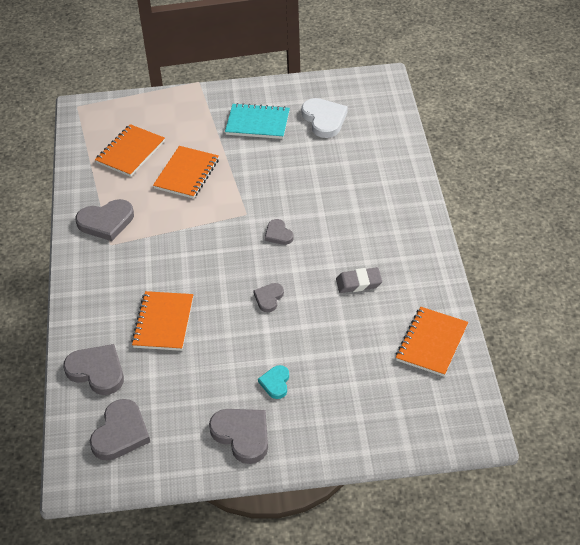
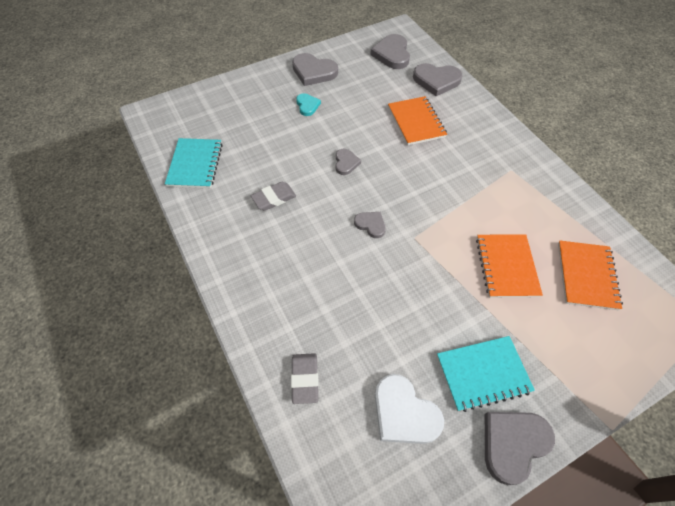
camera: 155 degrees right, 10 degrees up
(106, 222) = (534, 189): grey heart -> grey heart (513, 444)
(383, 151) = (305, 379): none -> grey eraser
(431, 343) = (195, 164): orange notebook -> turquoise notebook

